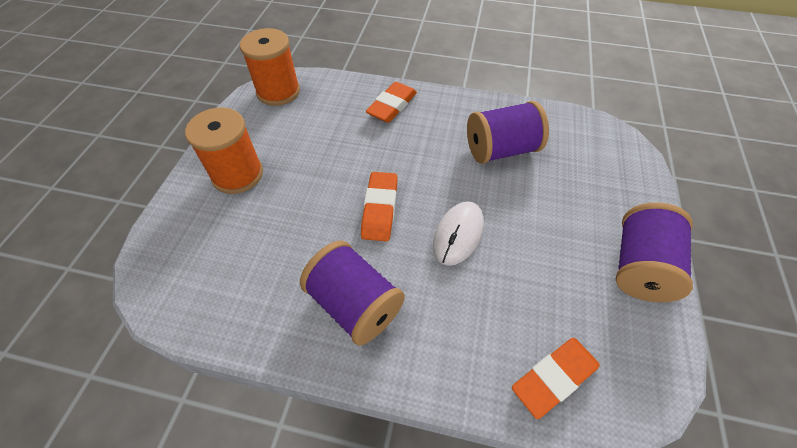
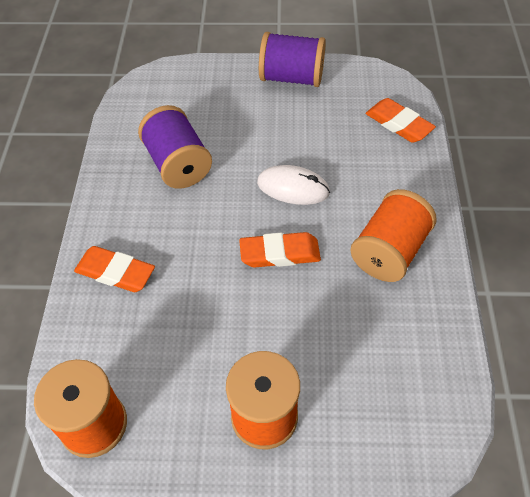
camera: 100 degrees left, 0 degrees up
(355, 304) = (389, 251): purple spool -> orange spool

